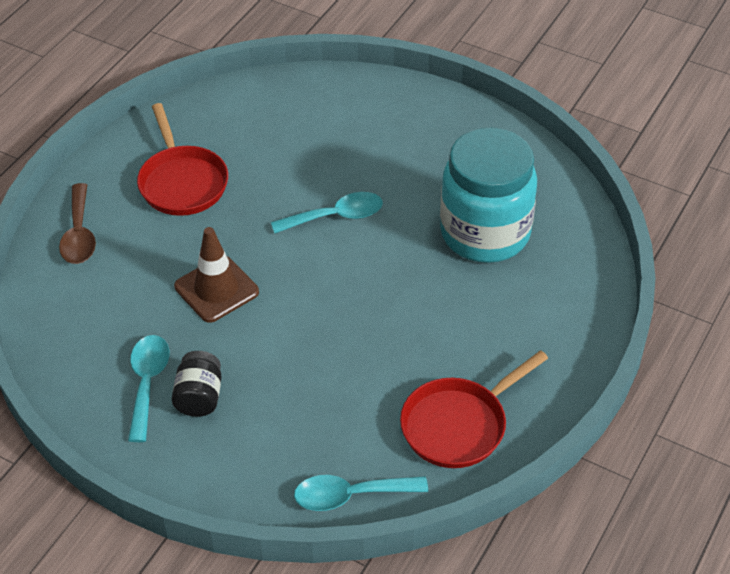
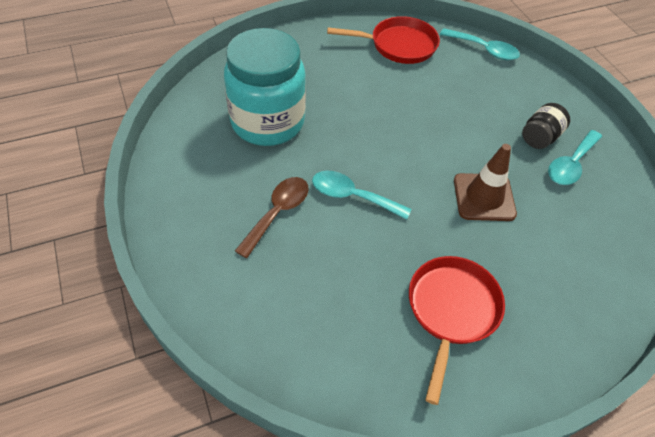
camera: 145 degrees left, 5 degrees up
(79, 234) = (574, 317): brown spoon -> brown spoon (278, 213)

